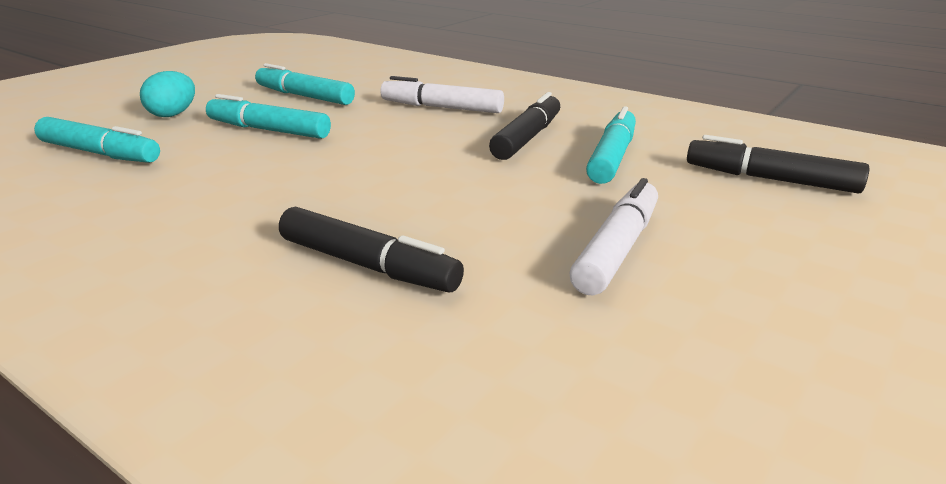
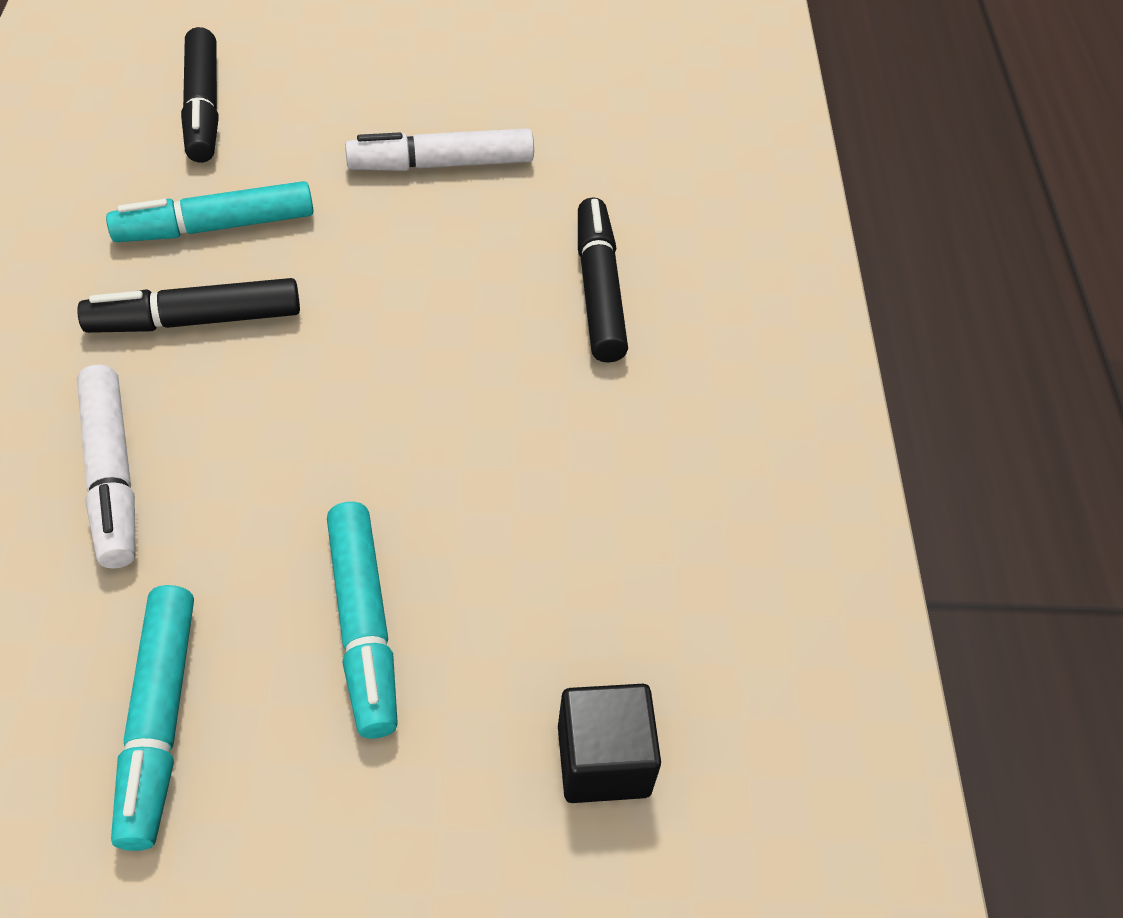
camera: 130 degrees left, 25 degrees up
(100, 153) = (603, 760): turquoise marker -> black cube
(173, 114) = (393, 847): turquoise egg -> none

